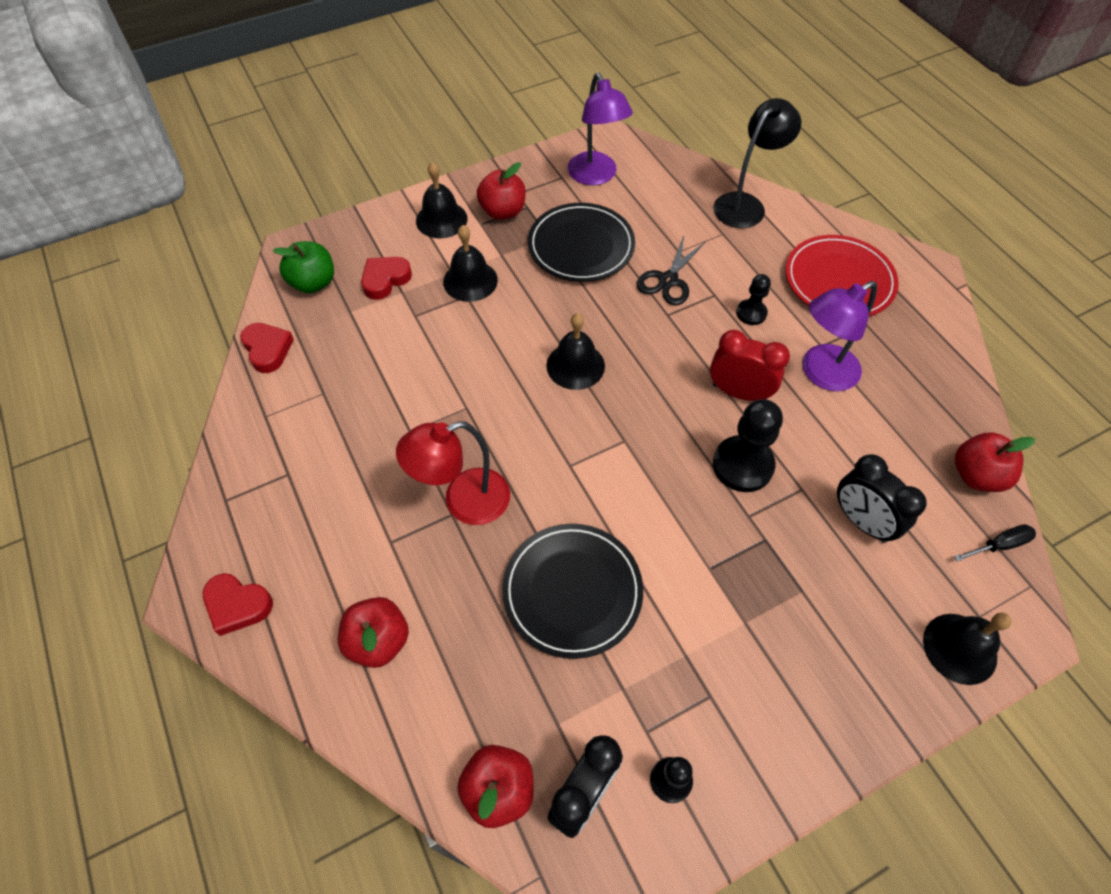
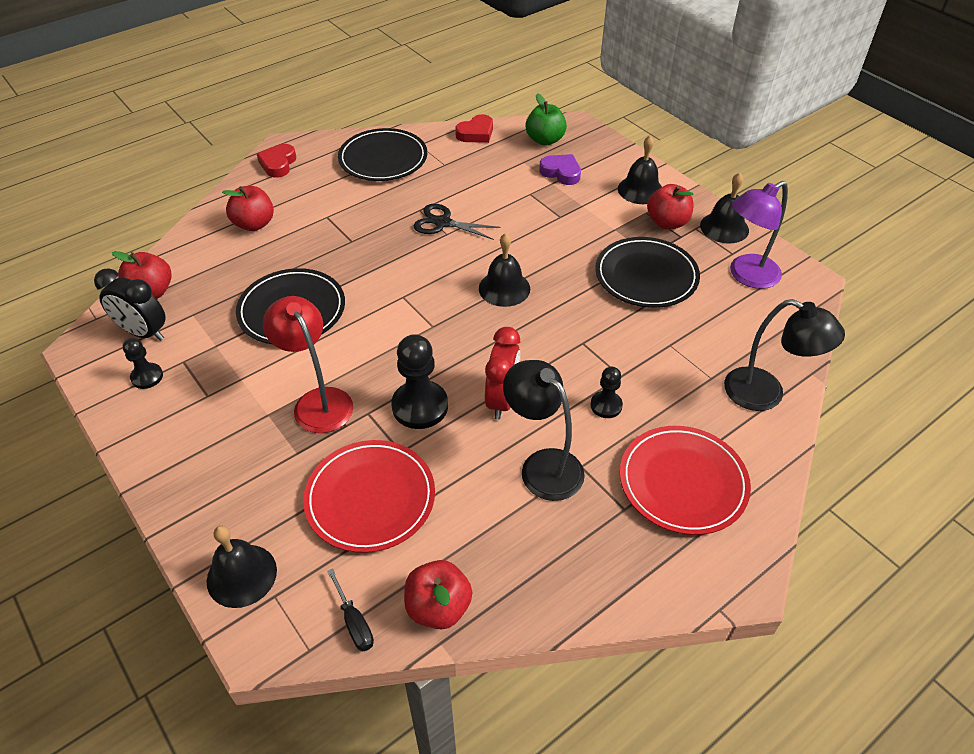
camera: 80 degrees right, 10 degrees down
(282, 462) = (383, 159): none -> black plate
(385, 280) = (561, 172): red heart -> purple heart
(464, 502) = (362, 245): red lamp -> red lamp (318, 401)
(470, 281) = (577, 216): black bell -> black bell (724, 227)
(668, 280) = (626, 340): black scissors -> black scissors (443, 222)
(821, 373) = (542, 465): purple lamp -> black lamp
(861, 521) = (370, 498): black clock -> red plate

